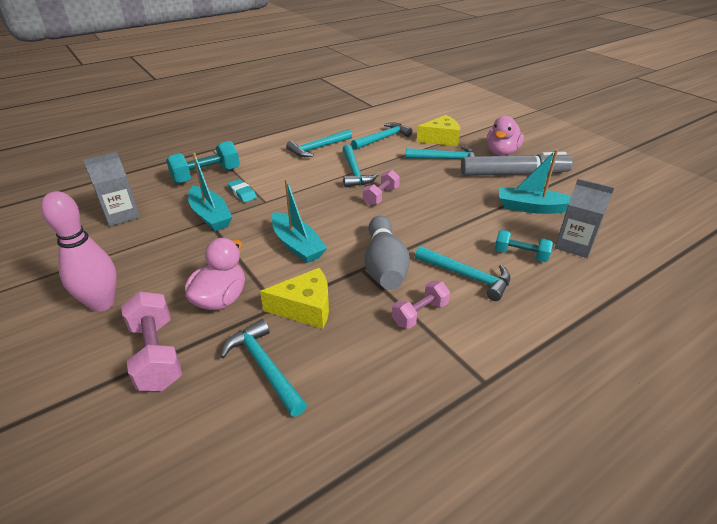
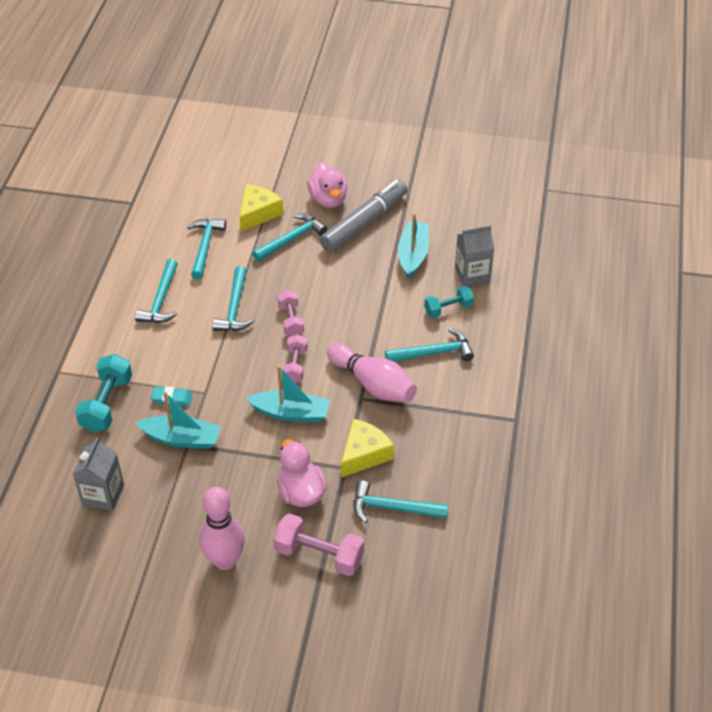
camera: 45 degrees left, 10 degrees up
(354, 172) = (235, 308): turquoise hammer -> turquoise hammer turned 60 degrees clockwise
(384, 266) = (373, 384): grey bowling pin -> pink bowling pin
(420, 314) = (436, 403): pink dumbbell -> pink dumbbell (295, 366)
(531, 208) = (413, 255): turquoise boat -> turquoise boat turned 135 degrees clockwise

